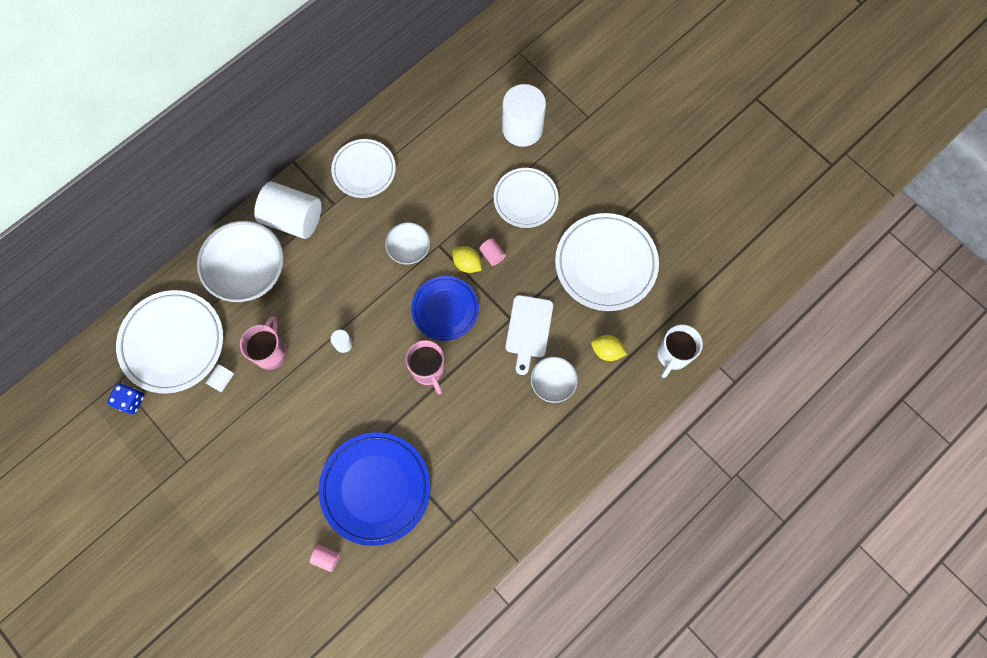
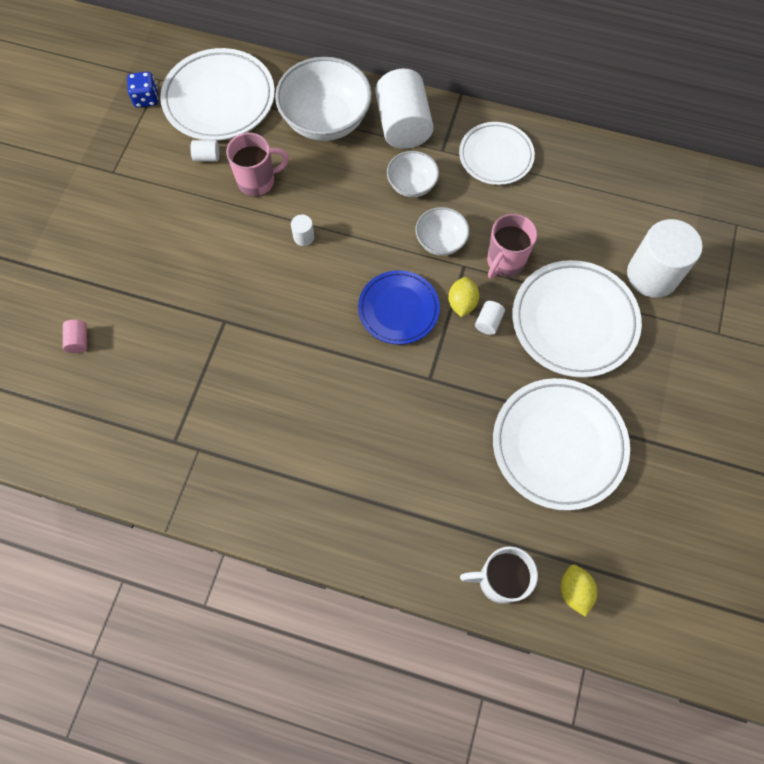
camera: 60 degrees right, 5 degrees down
(375, 488) = (171, 347): blue plate -> none
(429, 370) = (323, 329): pink mug -> pink mug (505, 262)
(492, 255) = (488, 322): pink cylinder -> white cylinder
(525, 199) = (574, 321): white plate -> white plate, size x1.55
(528, 330) = (429, 404): white cutting board -> none
(552, 383) = (384, 461): white bowl -> white bowl (412, 184)
(606, 351) = (457, 501): yellow lemon -> yellow lemon (574, 591)

